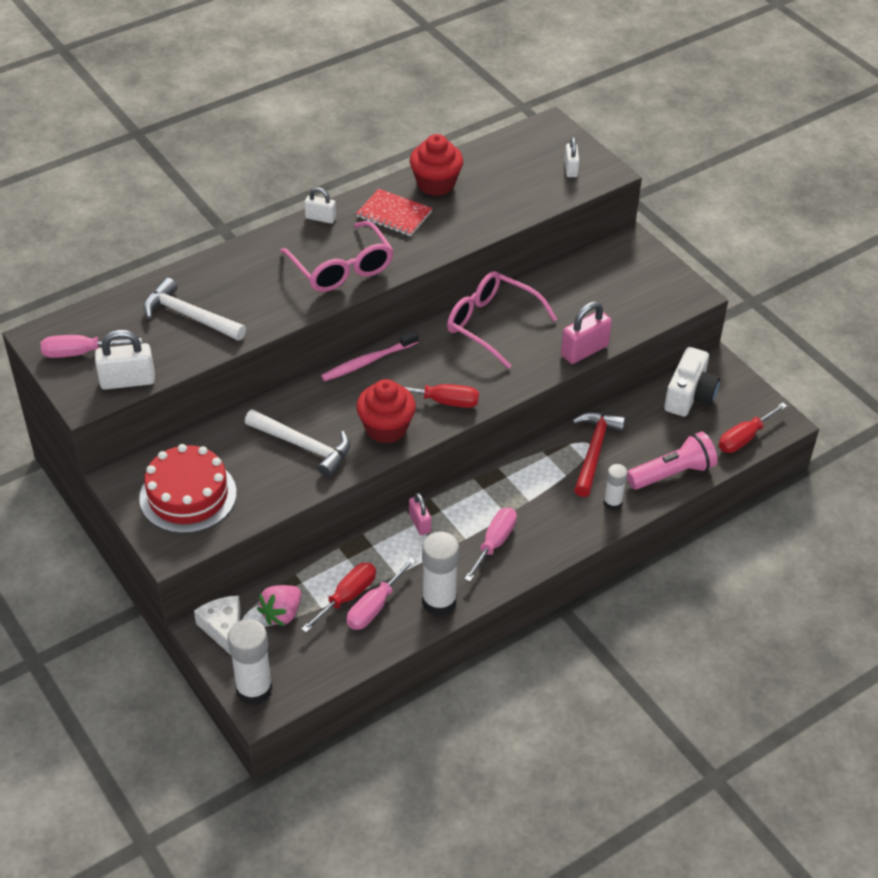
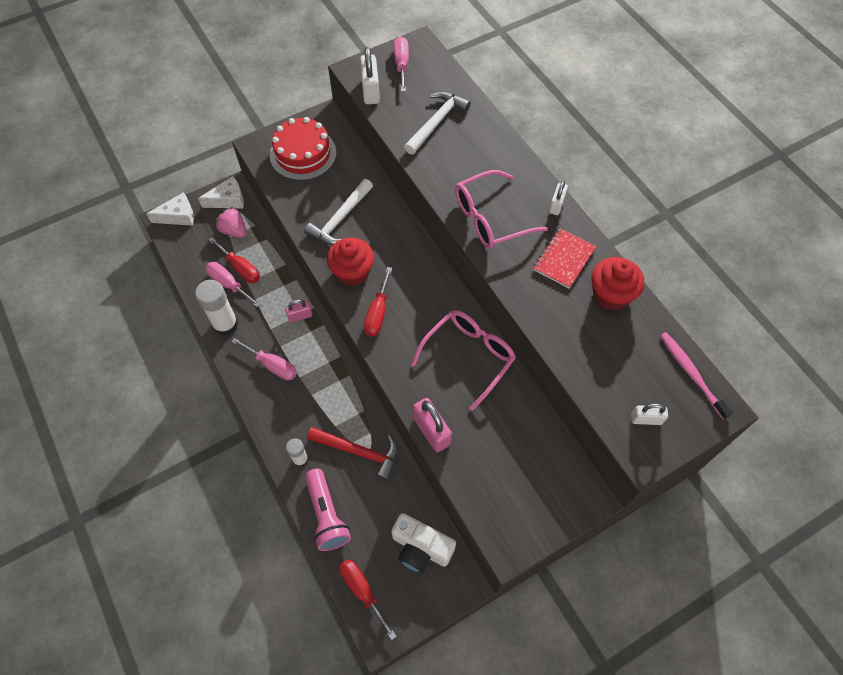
camera: 95 degrees right, 15 degrees up
(254, 689) = (178, 216): white glue stick -> white cheese
(368, 361) = (427, 262): pink toothbrush -> pink toothbrush (691, 373)

